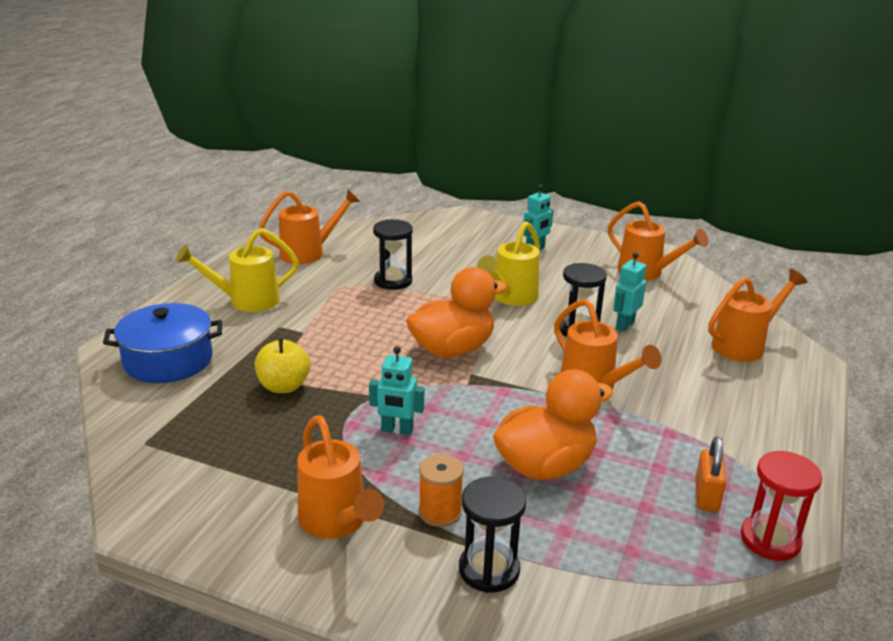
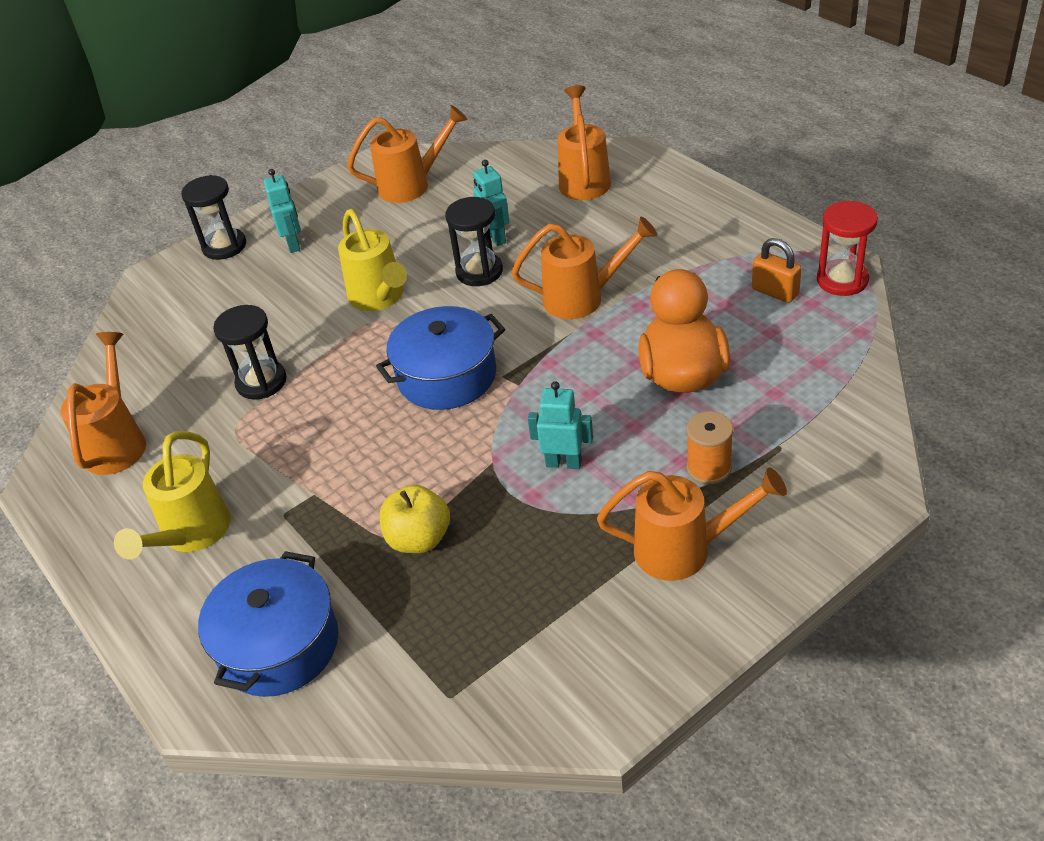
camera: 55 degrees left, 15 degrees up
(397, 430) = (564, 463): turquoise robot -> turquoise robot turned 120 degrees counterclockwise
(452, 349) = (447, 376): orange duck -> blue pot
(489, 570) = (800, 459): black hourglass -> black hourglass (224, 246)

